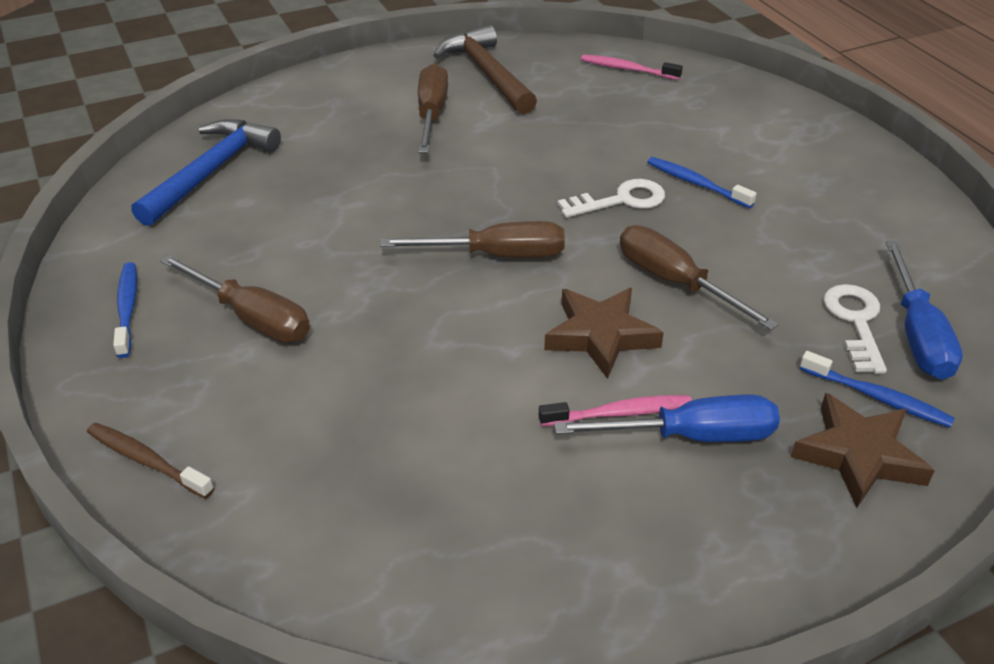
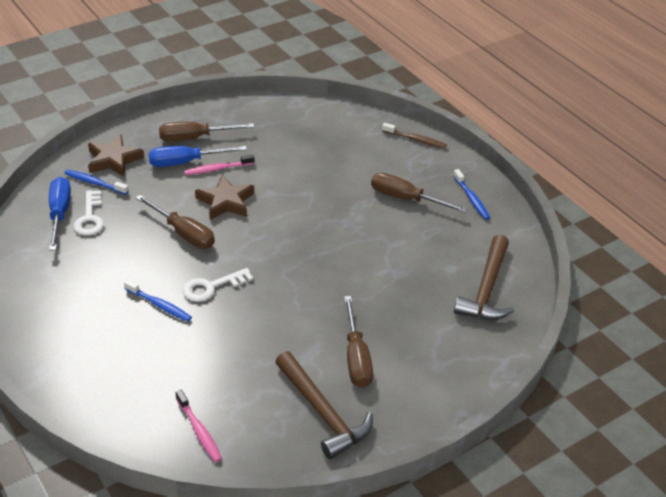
camera: 170 degrees right, 0 degrees up
(211, 172) = (487, 289): blue hammer -> brown hammer
(496, 255) = (286, 242): brown screwdriver -> brown screwdriver (195, 138)
(627, 69) = (199, 430): pink toothbrush -> pink toothbrush turned 45 degrees clockwise

